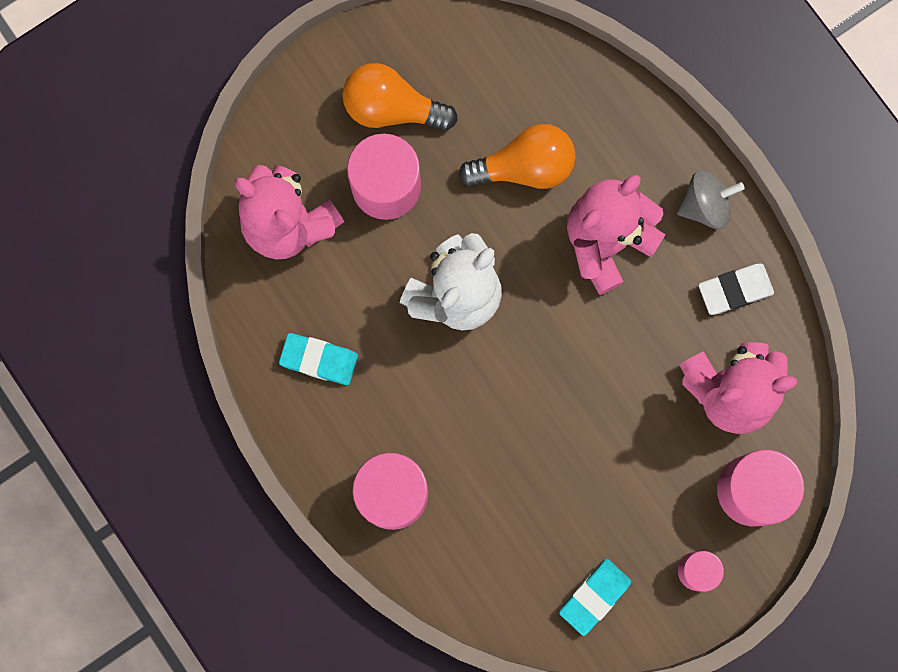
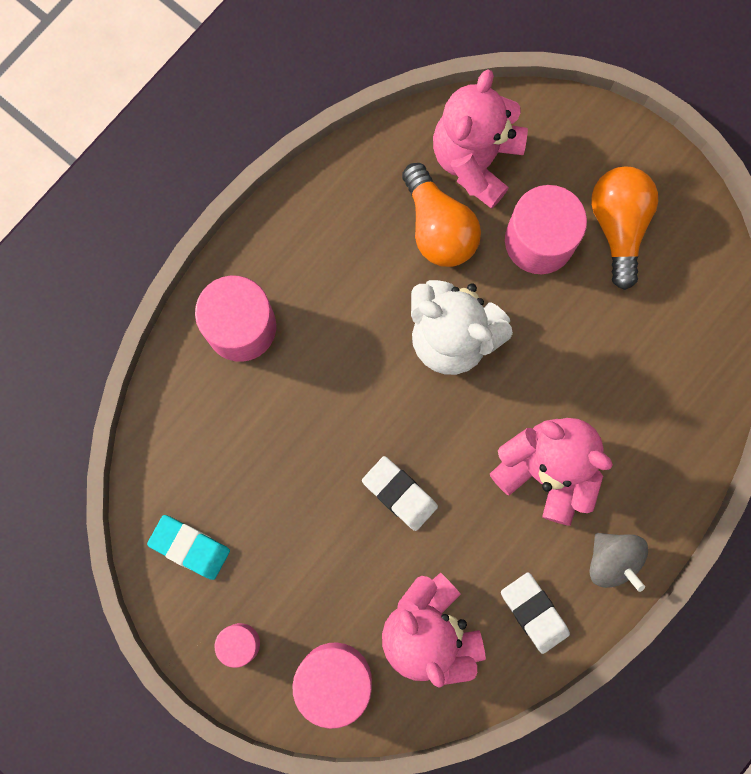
camera: 75 degrees right, 0 degrees up
(319, 360) = (351, 224): turquoise eraser -> none
(524, 167) = (598, 369): orange light bulb -> orange light bulb (438, 227)
(594, 384) = (399, 494): none -> white eraser

